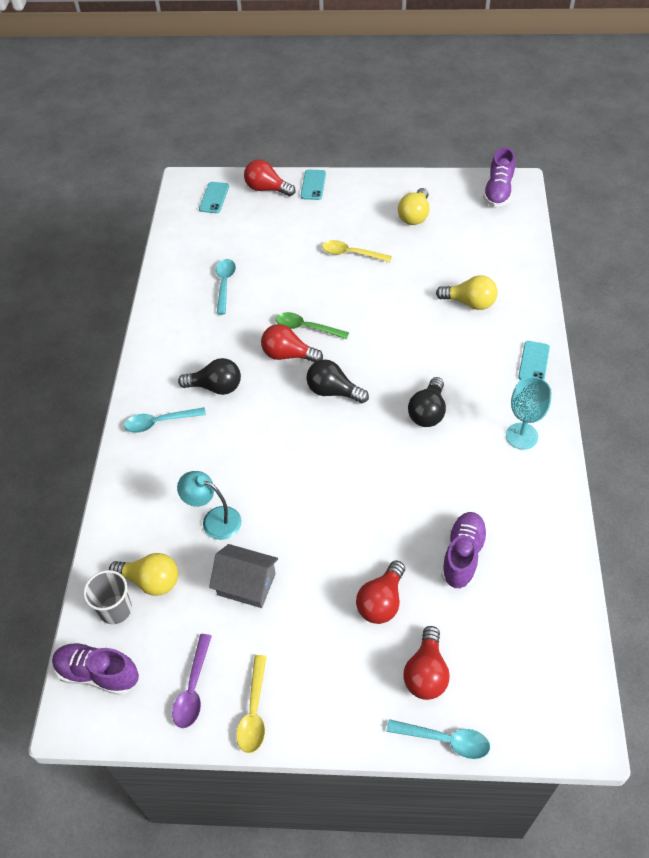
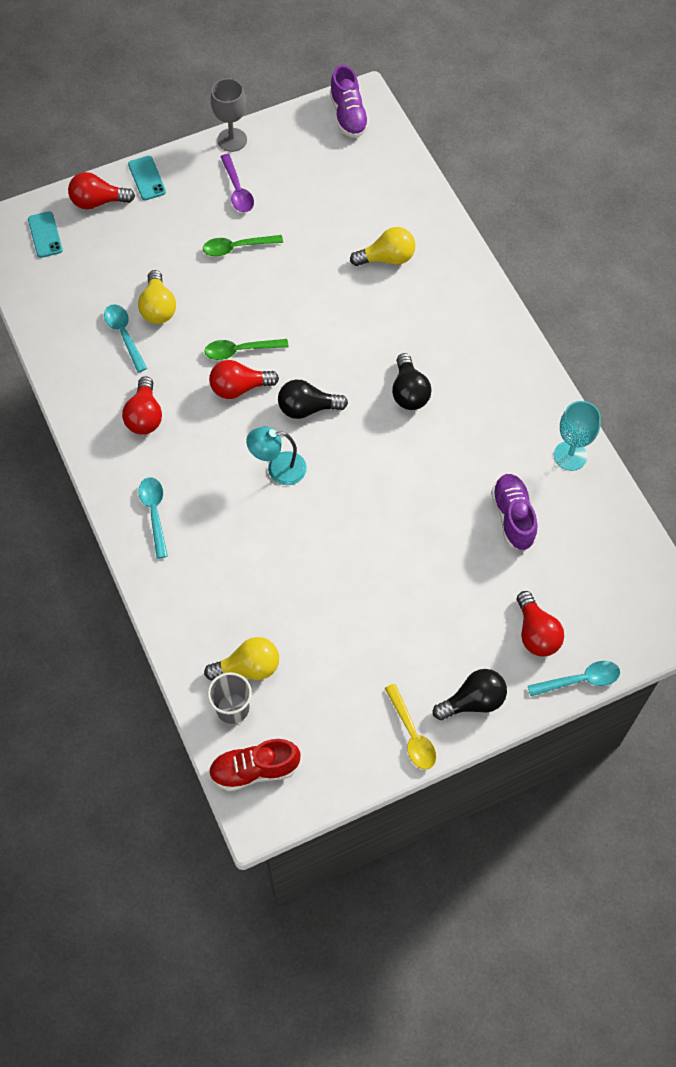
camera: 30 degrees left, 10 degrees up
(98, 673) = (254, 770): purple shoe -> red shoe
(159, 422) = (154, 513): turquoise spoon -> turquoise spoon turned 120 degrees clockwise
(193, 688) = (347, 741): purple spoon -> purple spoon (237, 190)
(214, 520) = (271, 585): turquoise lamp -> turquoise lamp (278, 469)
(216, 387) = (187, 452): black light bulb -> black light bulb (473, 701)
(246, 584) = (338, 630): grey house -> none
(351, 254) = (237, 247): yellow spoon -> green spoon
(381, 602) = (466, 590): red light bulb -> red light bulb (145, 416)
(394, 180) = (232, 140): none -> grey goblet
(414, 216) = (278, 177): yellow light bulb -> yellow light bulb (158, 308)
(521, 436) = (506, 380): turquoise goblet -> turquoise goblet (570, 456)
(533, 362) = (480, 300): turquoise phone -> none

